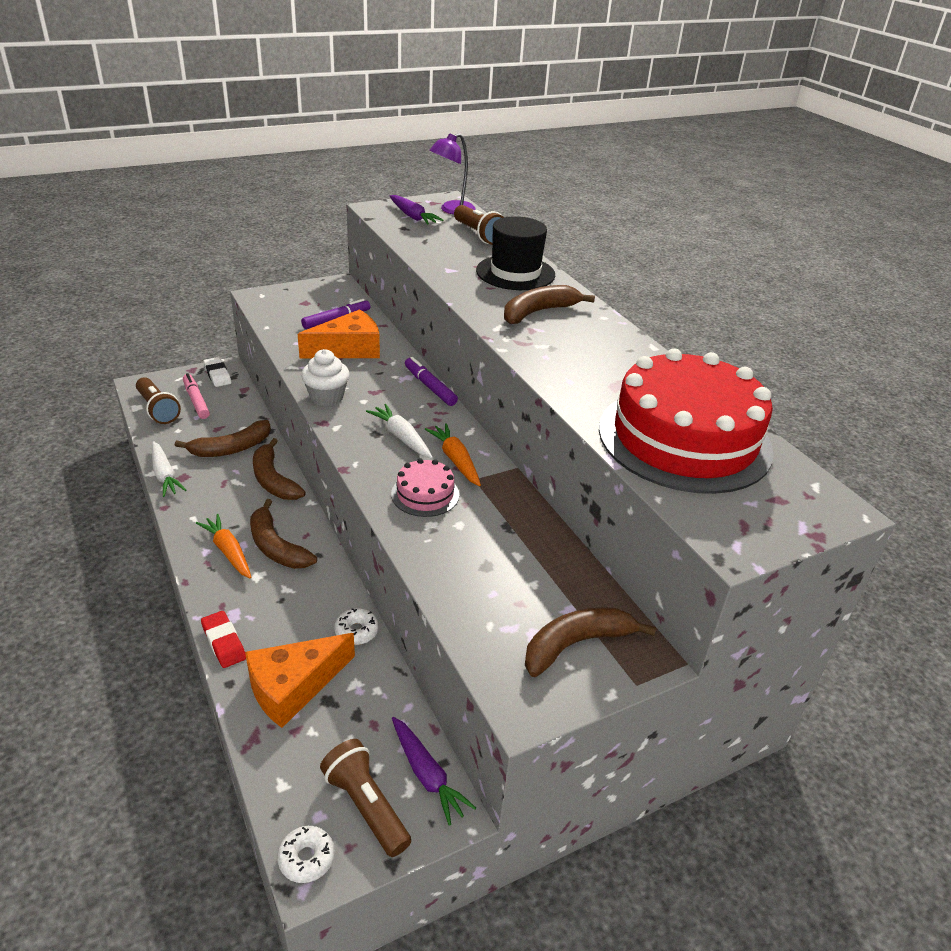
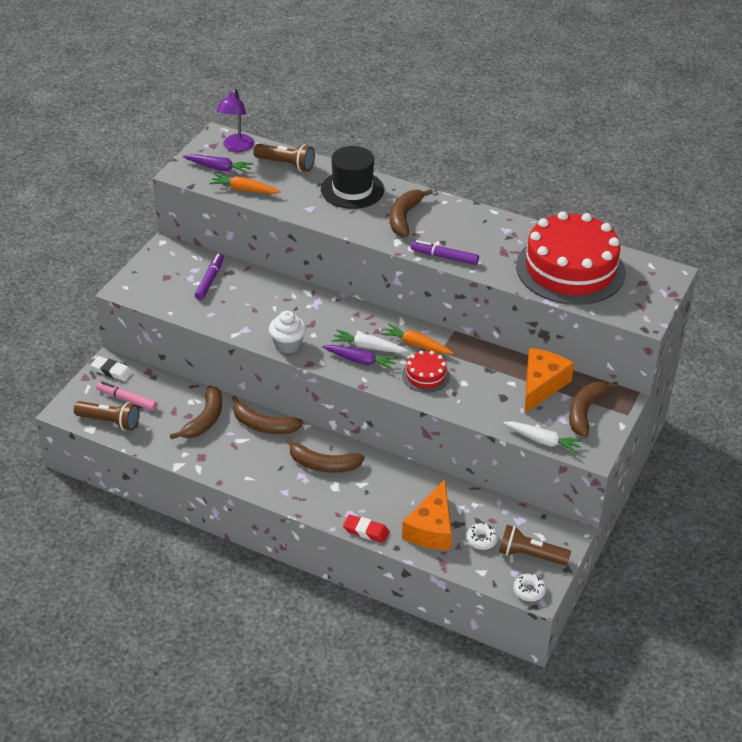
camera: 35 degrees left, 5 degrees up
(165, 475) = (187, 462): white carrot -> white carrot (543, 441)
(228, 552) = (299, 484): orange carrot -> orange carrot (244, 190)
(348, 349) = (251, 300): orange cheese -> orange cheese (541, 385)
(356, 631) = (428, 482): white donut -> white donut (481, 540)
(425, 494) = (425, 375): pink cake -> red cake
(427, 774) = (542, 525): purple carrot -> purple carrot (360, 361)
(430, 387) = (340, 302): purple marker -> purple marker (444, 257)

